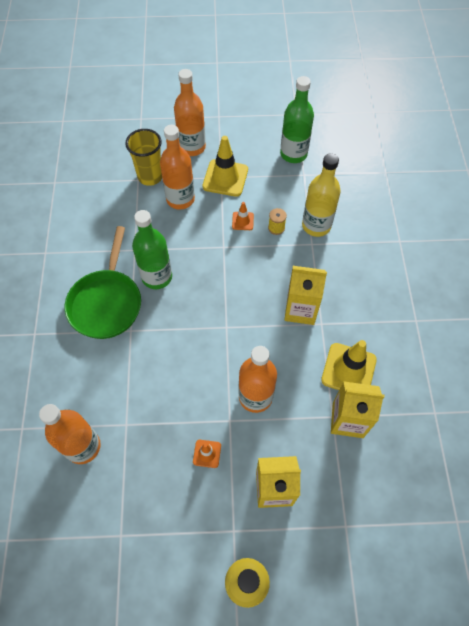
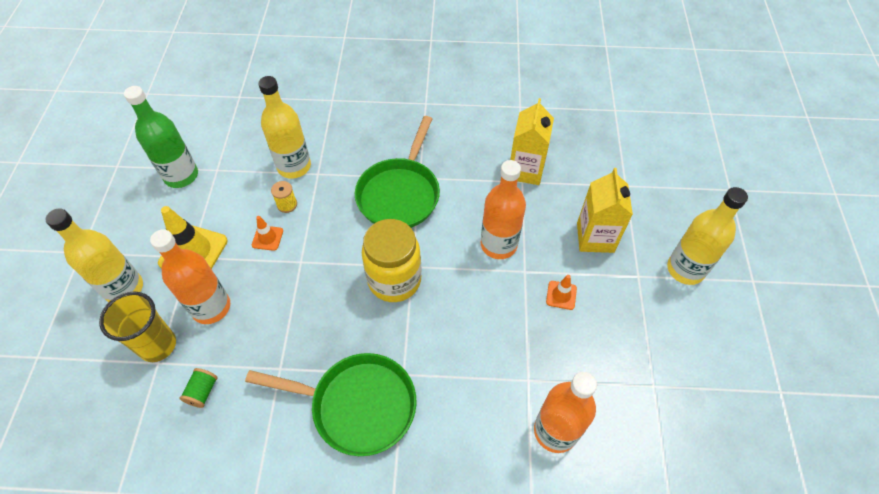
camera: 85 degrees left, 5 degrees down
(117, 209) = (202, 391): none -> green spool
(157, 277) = (329, 340): green bottle -> none
(192, 147) = (124, 288): orange bottle -> yellow bottle
(212, 315) = (394, 280): none -> yellow jar
(300, 310) = (400, 193): yellow carton -> green pan
(348, 370) = (473, 162): yellow traffic cone -> none

